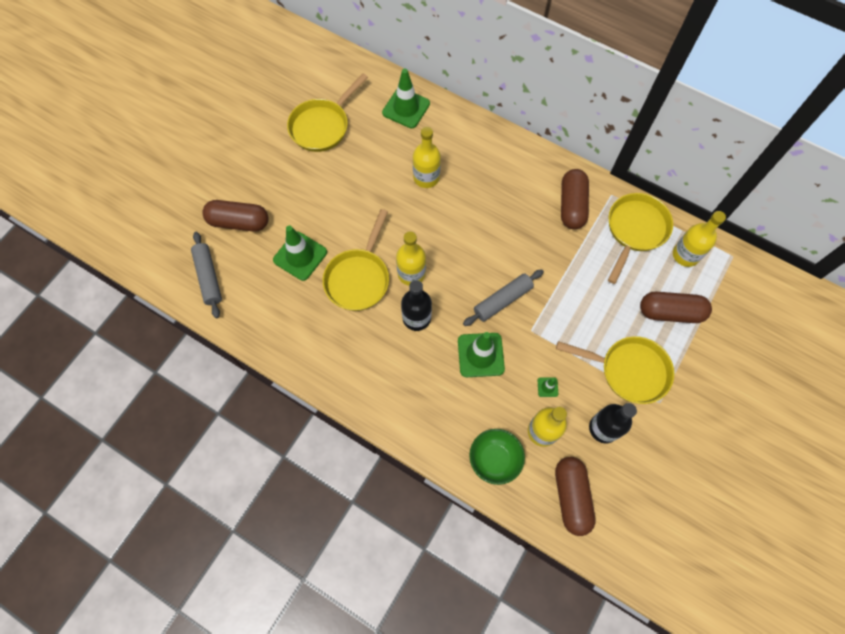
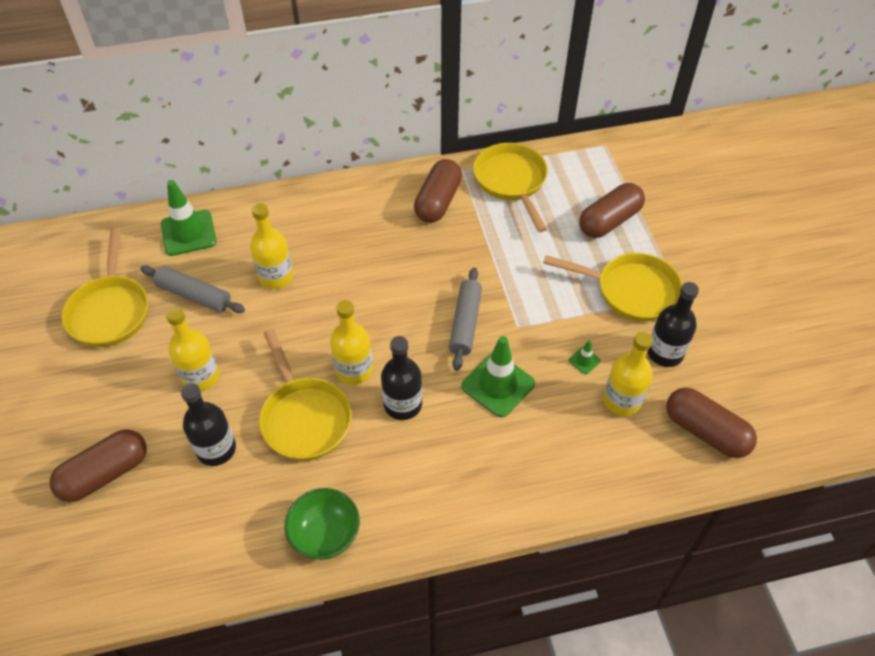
camera: 45 degrees left, 15 degrees down
(208, 277) = (125, 560): grey rolling pin -> grey rolling pin (194, 295)
(300, 256) = (216, 449): green traffic cone -> black bottle
(494, 459) = (611, 462): green bowl -> green bowl (325, 535)
(572, 205) = (438, 201): brown capsule -> brown capsule turned 60 degrees clockwise
(629, 371) = (631, 291): yellow pan -> yellow pan turned 45 degrees clockwise
(685, 255) = (571, 170): yellow bottle -> yellow bottle (201, 376)

